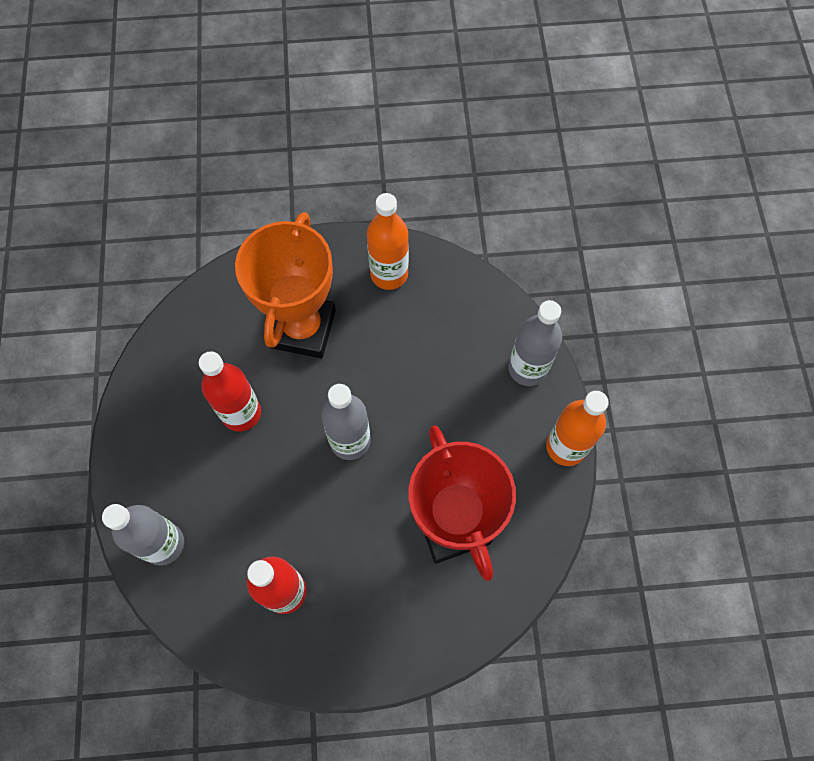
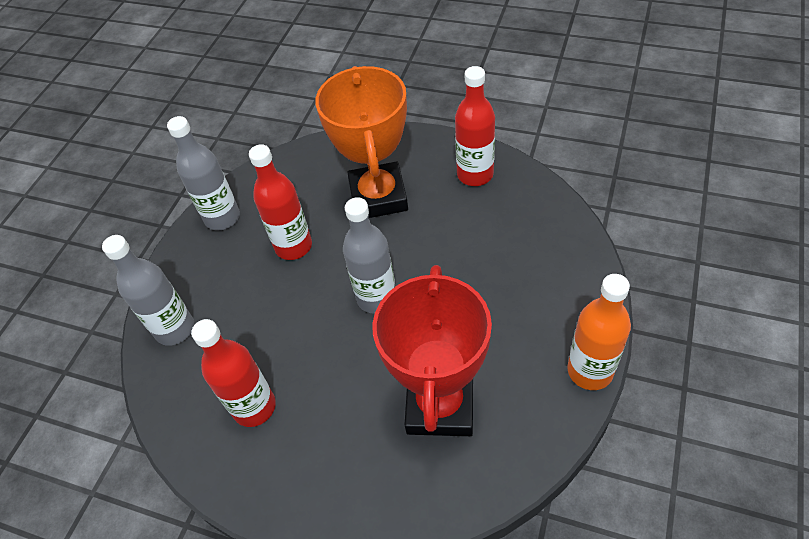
camera: 30 degrees right, 15 degrees down
(302, 329) = (378, 196): orange trophy -> orange trophy turned 45 degrees counterclockwise
(389, 274) = (475, 174): orange bottle -> red bottle
(527, 368) = (577, 287): grey bottle -> grey bottle (222, 218)

